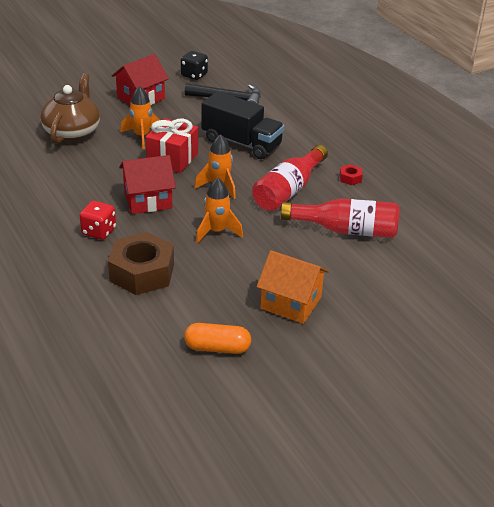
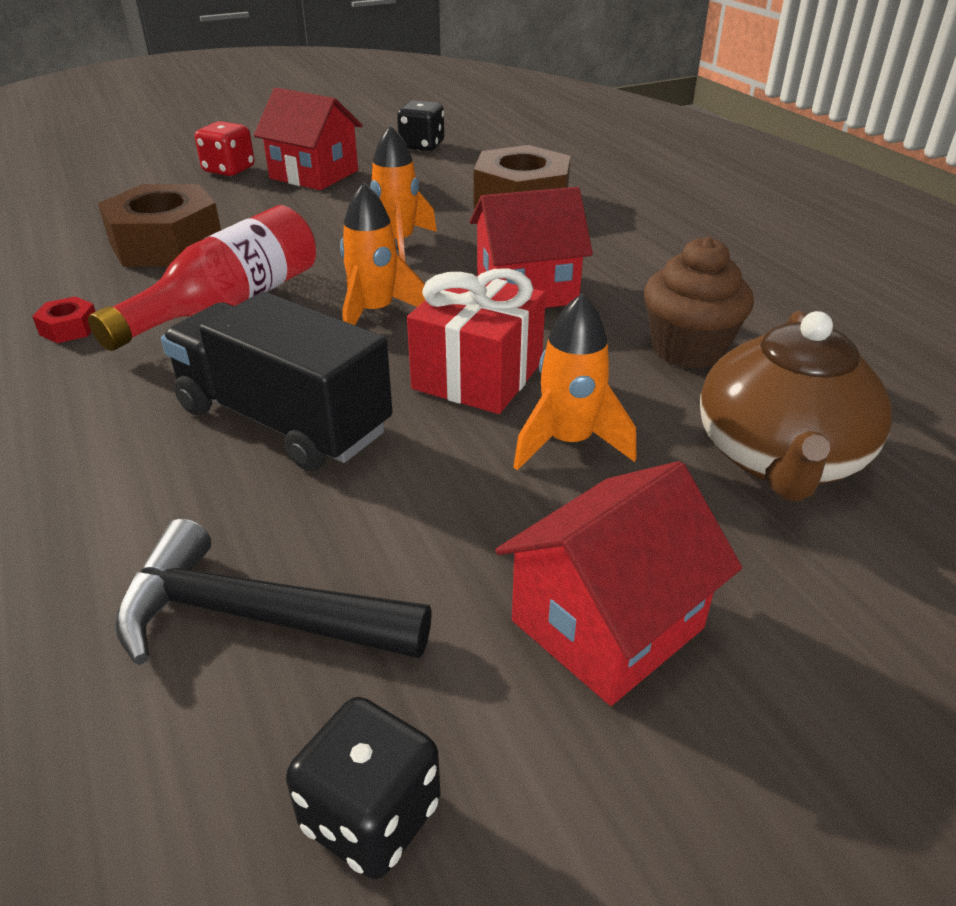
camera: 175 degrees left, 0 degrees up
(83, 170) = (688, 349): none -> brown cupcake
(99, 231) = (605, 245): red dice -> red dice (229, 170)
(217, 348) = (422, 146): orange capsule -> black dice
(291, 303) = (314, 174): orange house -> red house
(345, 230) = (166, 244): red bottle -> brown nut

